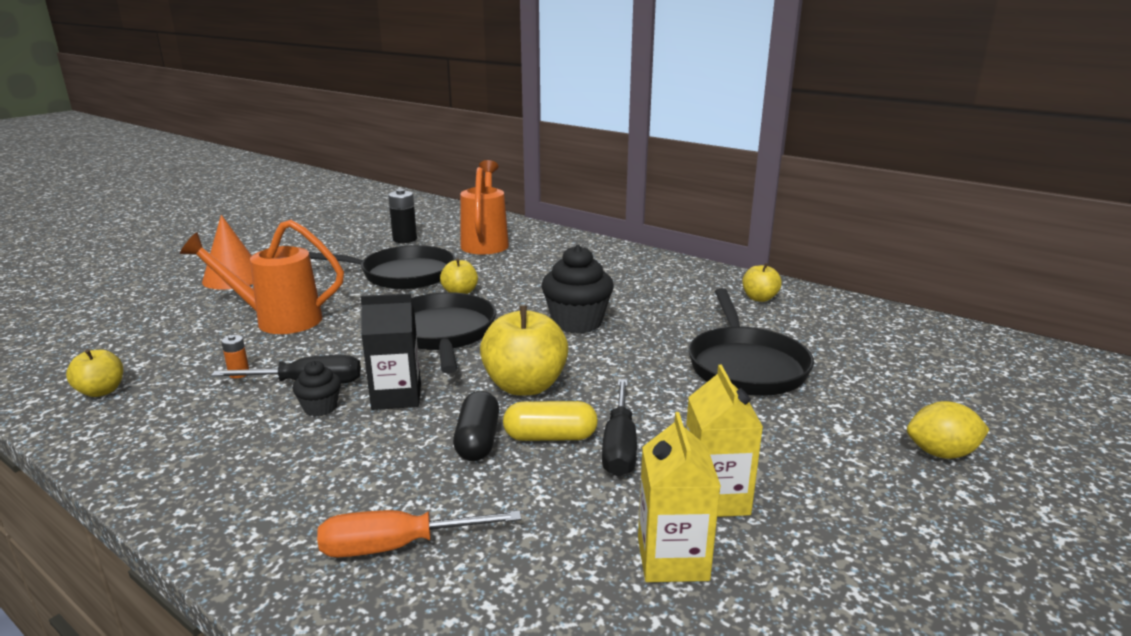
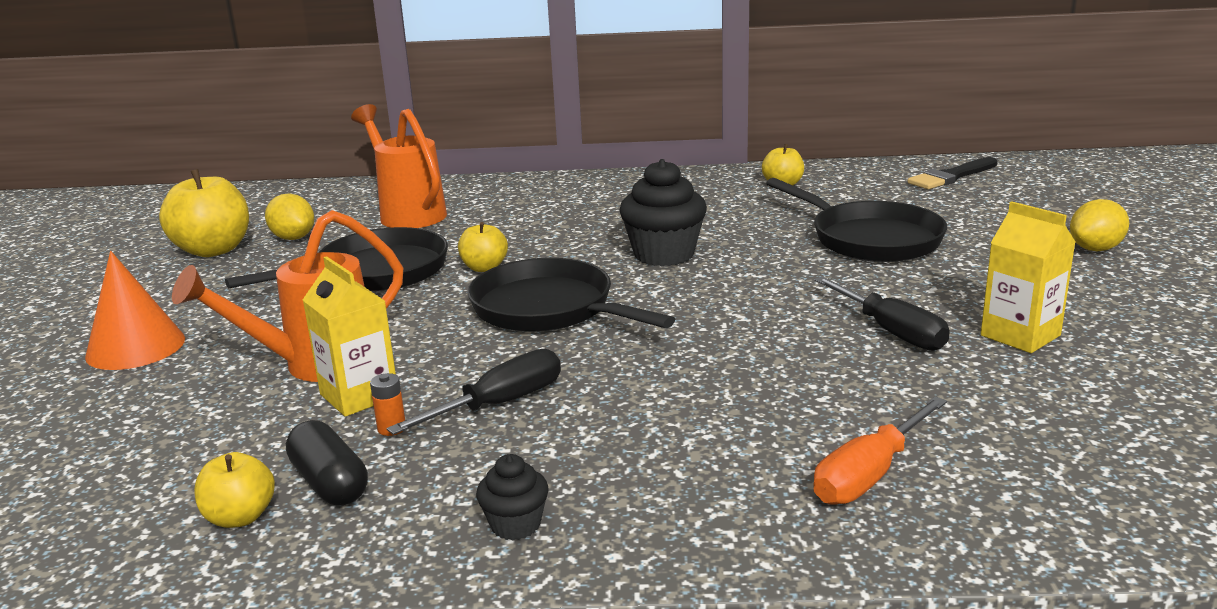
camera: 35 degrees left, 0 degrees up
(320, 408) = (562, 416): black cupcake -> black cupcake (515, 525)
(396, 396) = (621, 376): black carton -> none
(404, 239) = (293, 238): black battery -> yellow lemon
(478, 441) = (772, 376): black capsule -> black capsule (330, 483)
(525, 386) = (724, 321): yellow apple -> yellow apple (213, 250)
(550, 437) = (825, 348): yellow capsule -> none
(672, 559) = (1066, 384): yellow carton -> yellow carton (359, 395)
(921, 337) = (951, 176): none -> black brush

